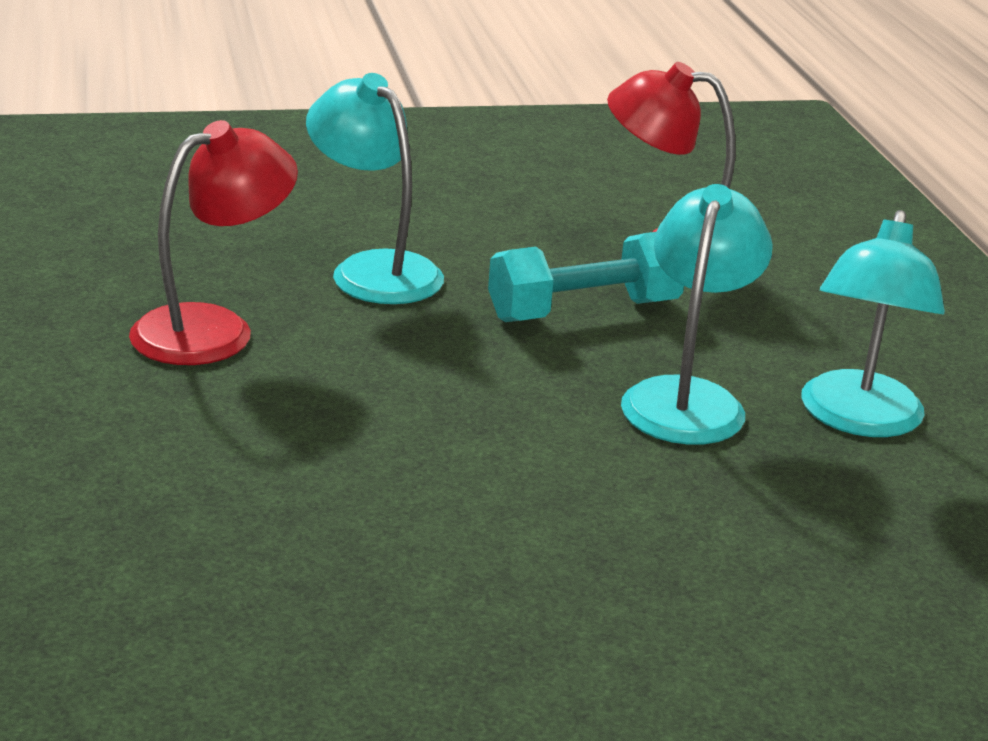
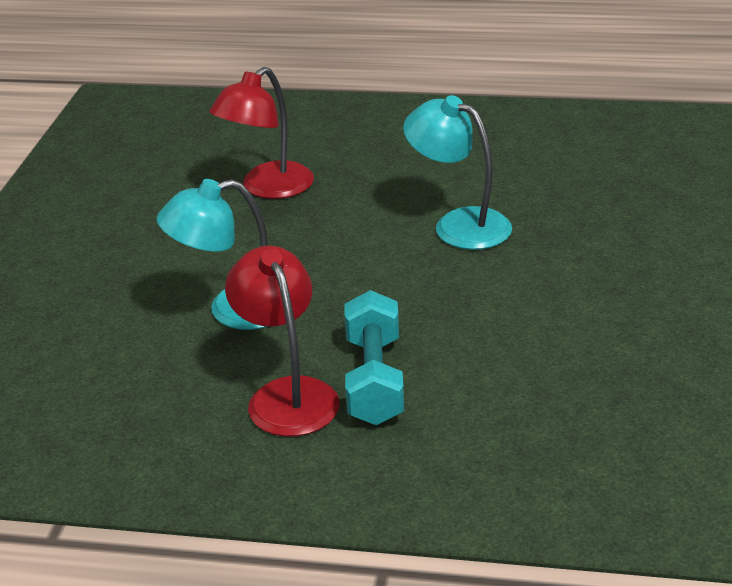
camera: 65 degrees left, 5 degrees up
(584, 311) = (337, 237): turquoise dumbbell -> turquoise dumbbell (374, 380)
(858, 419) = (501, 177): turquoise lamp -> none

